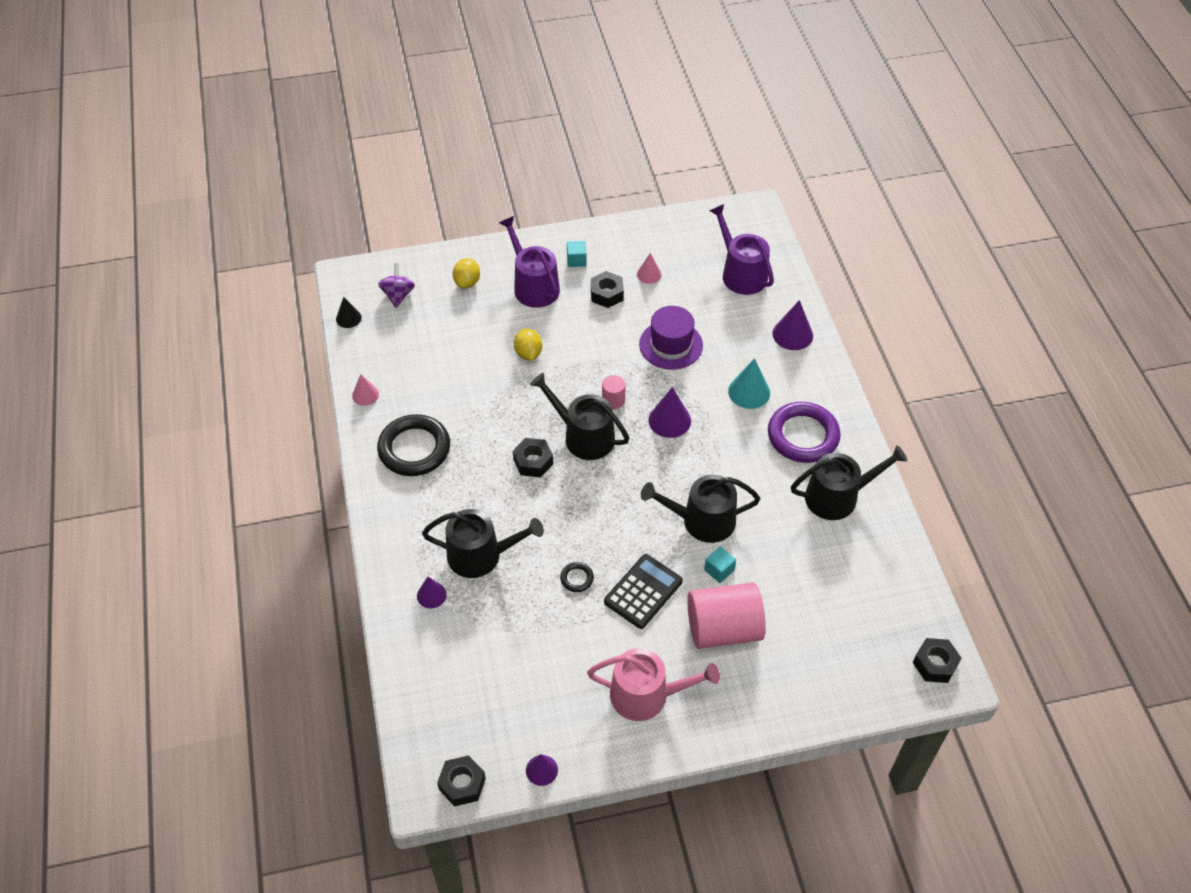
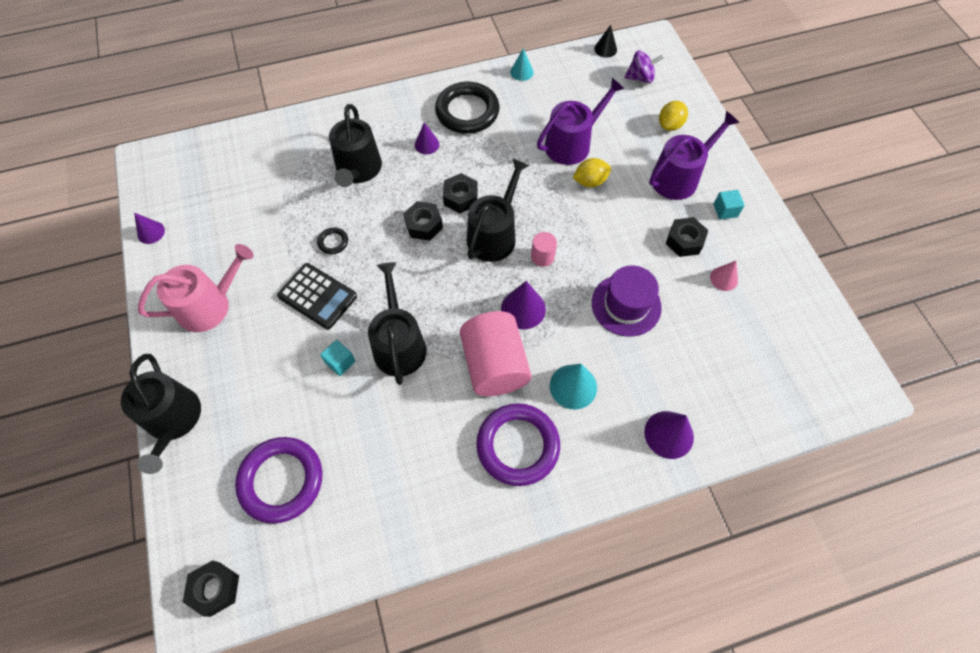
camera: 85 degrees right, 10 degrees up
(365, 395) = (521, 72): pink cone -> turquoise cone
(431, 595) = (319, 141): purple cone -> purple cone (427, 144)
(462, 784) = (148, 181): black nut -> black nut (423, 225)
(467, 282) = (670, 125): yellow lemon -> yellow lemon turned 60 degrees counterclockwise
(646, 695) = (210, 305): pink watering can -> pink watering can turned 120 degrees counterclockwise
(723, 629) = (273, 368): pink cylinder -> pink cylinder (494, 365)
(741, 273) = (752, 374): purple watering can -> purple watering can (572, 143)
(837, 616) = (281, 480): none -> purple ring
(838, 497) = (435, 484): black watering can -> black watering can (173, 421)

